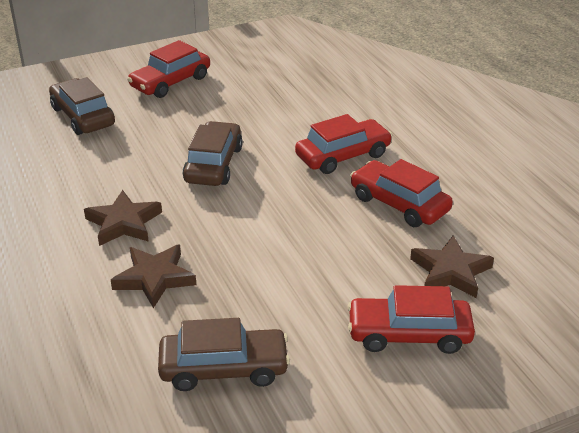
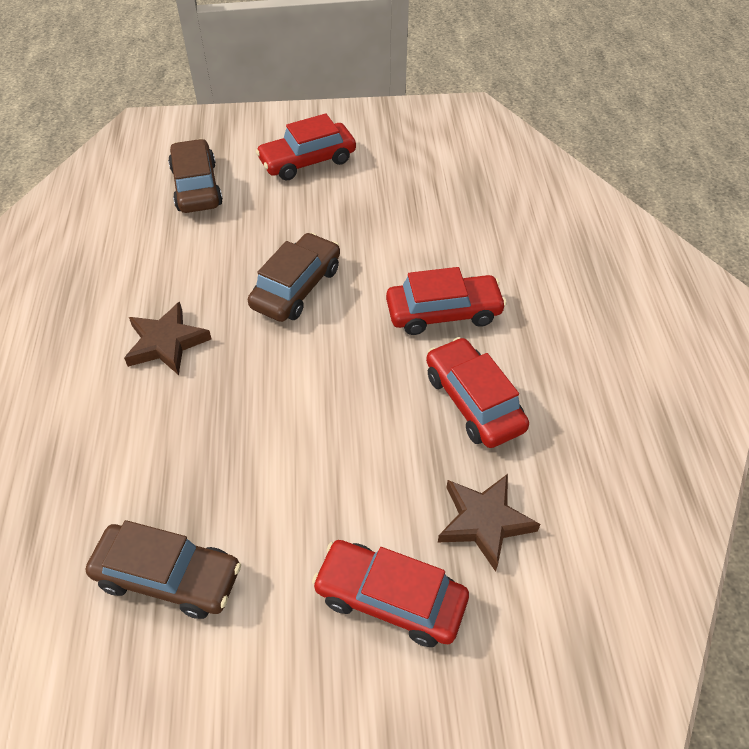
camera: 20 degrees right, 15 degrees up
(154, 278) = (160, 428): brown star -> none

